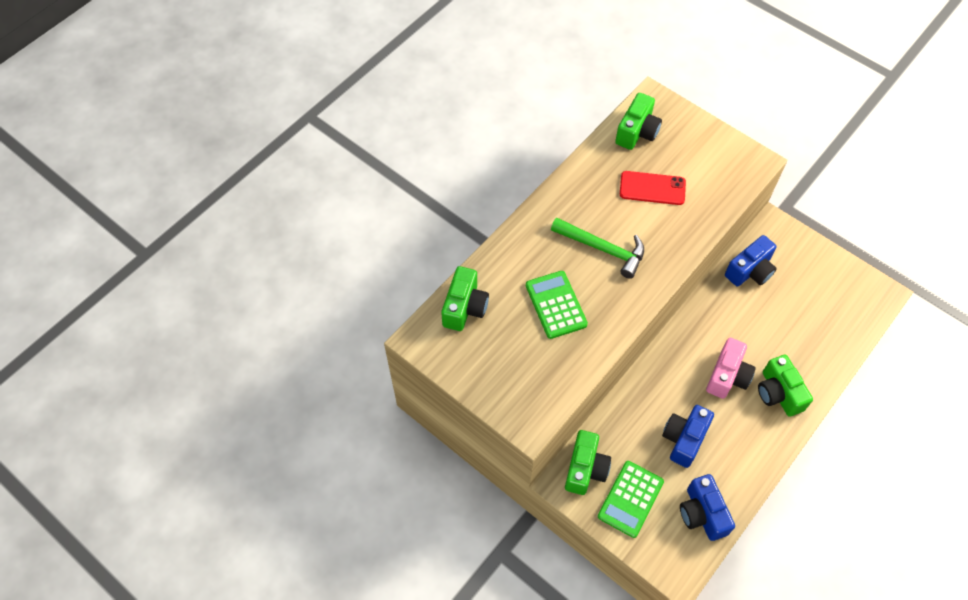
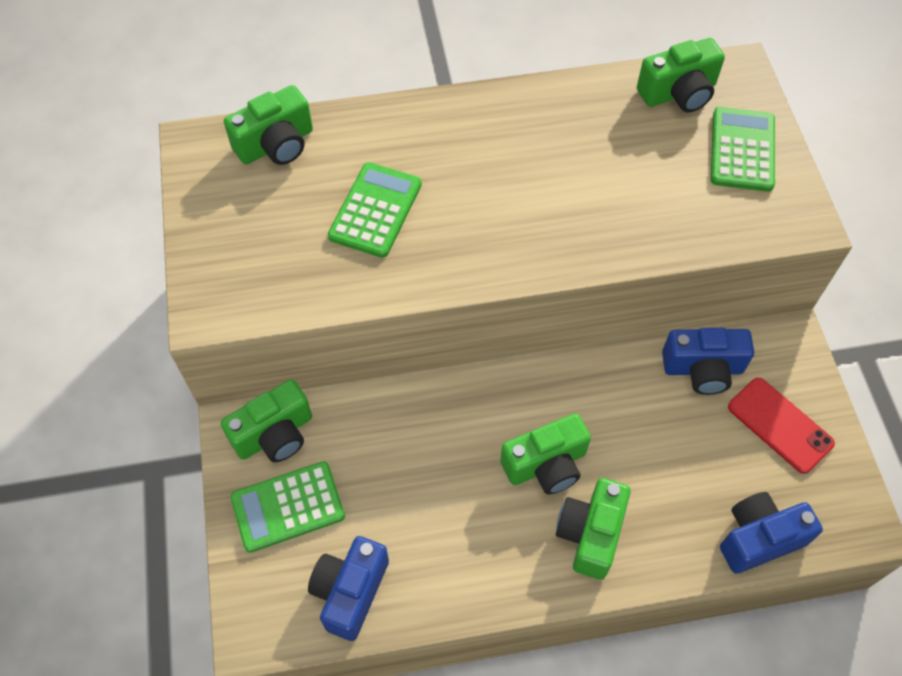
camera: 40 degrees right, 0 degrees up
(603, 249) = (496, 189): green hammer -> none
(652, 188) = (630, 164): red phone -> red phone (780, 425)
(684, 439) = (418, 493): blue camera -> blue camera (759, 538)
(695, 143) = (742, 150): none -> green calculator
(727, 376) = (546, 465): pink camera -> green camera

